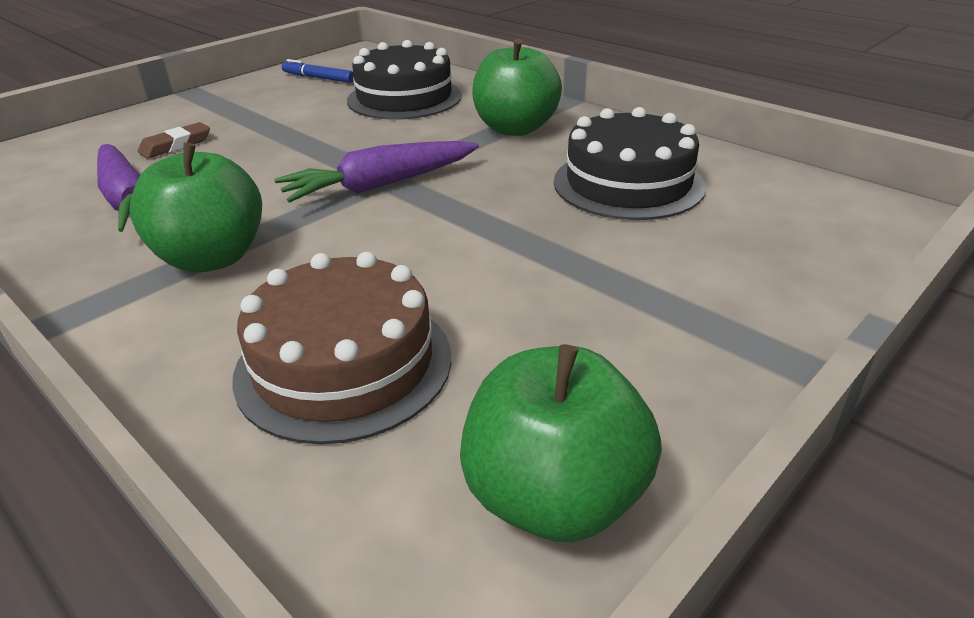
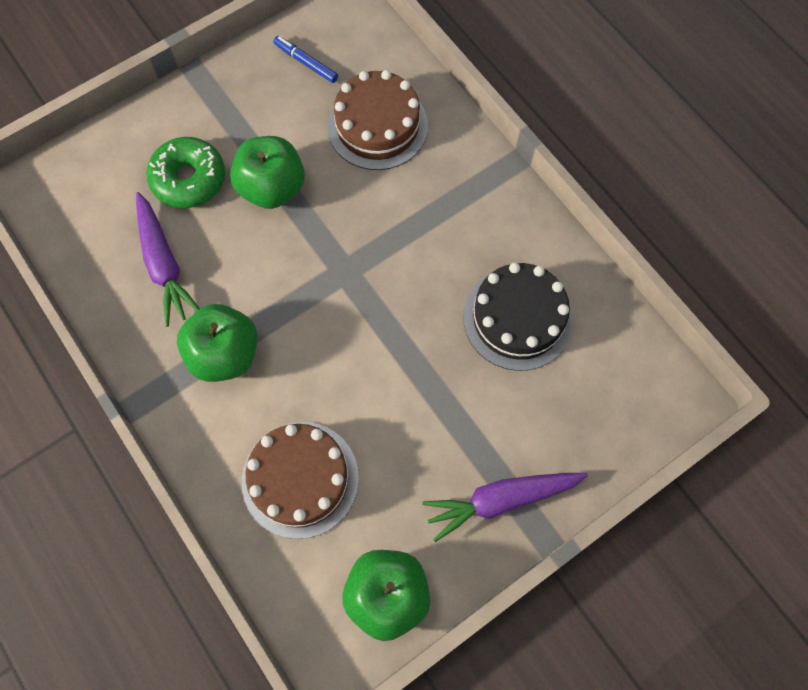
camera: 10 degrees right, 35 degrees up
(175, 145) = (189, 179): brown eraser -> green donut
(381, 185) = (340, 281): purple carrot -> purple carrot (501, 500)
(404, 98) = (377, 126): black cake -> brown cake
(515, 128) = (458, 208): green apple -> green apple (272, 188)

